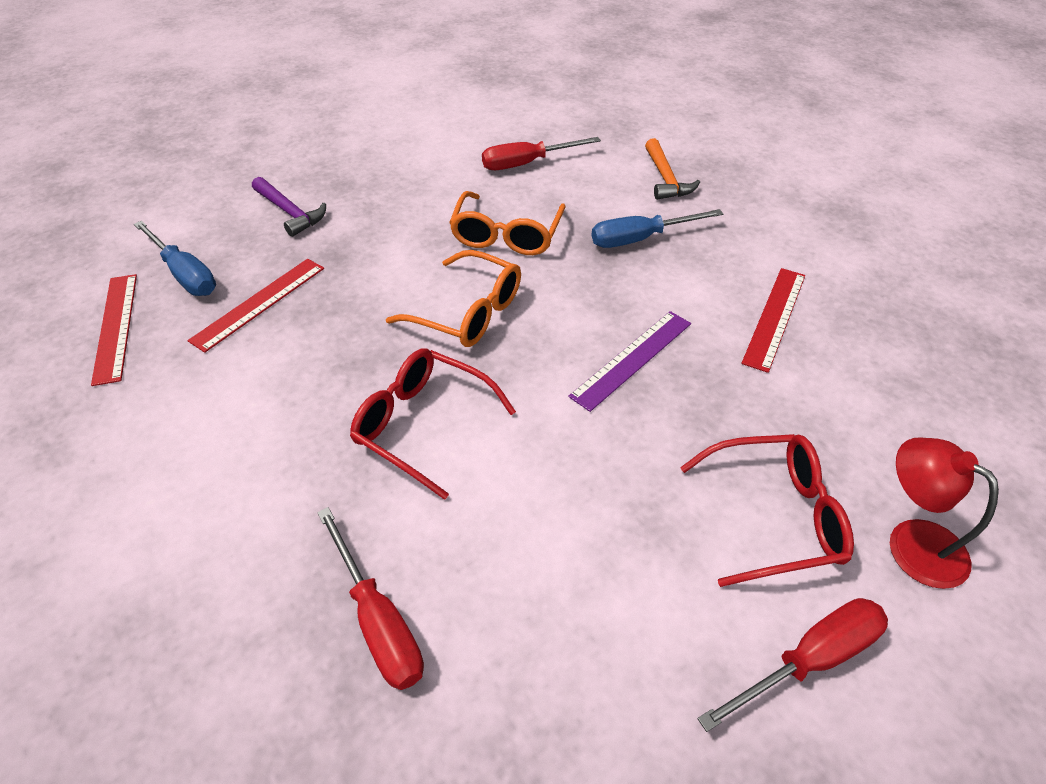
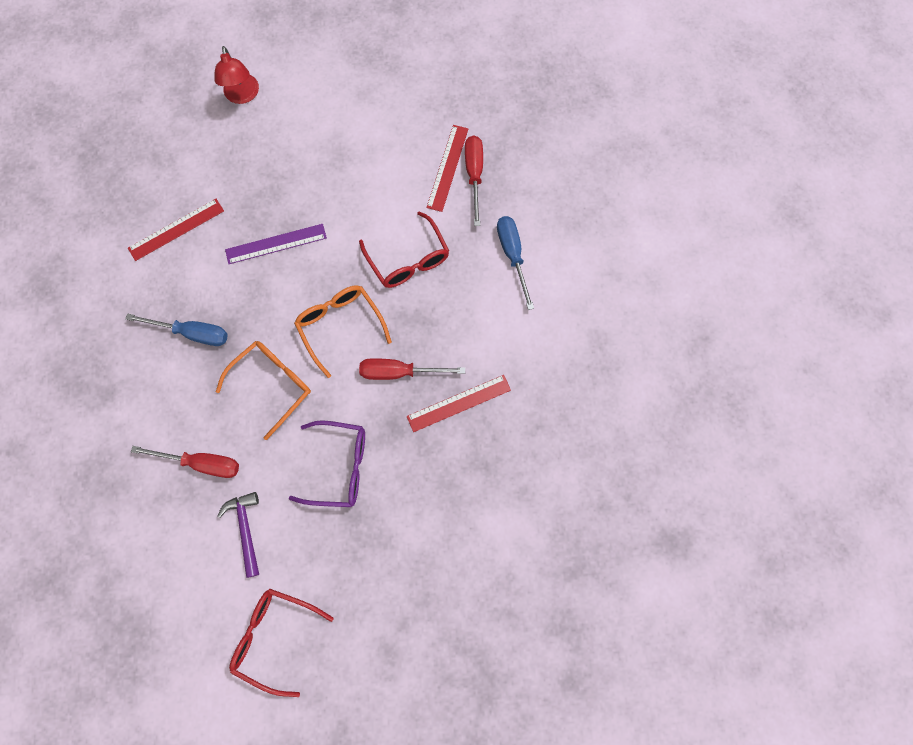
camera: 150 degrees left, 25 degrees up
(116, 327) = (551, 428): red ruler -> red ruler (447, 167)
(185, 274) = (497, 461): blue screwdriver -> blue screwdriver (512, 255)
(290, 212) = (404, 497): purple hammer -> purple hammer (245, 529)
(379, 208) = (339, 467): none -> purple glasses
(665, 179) = (120, 386): orange hammer -> none
(775, 516) = (285, 133): red glasses -> red glasses (274, 637)
(809, 660) = (325, 81): red screwdriver -> red screwdriver (399, 372)

